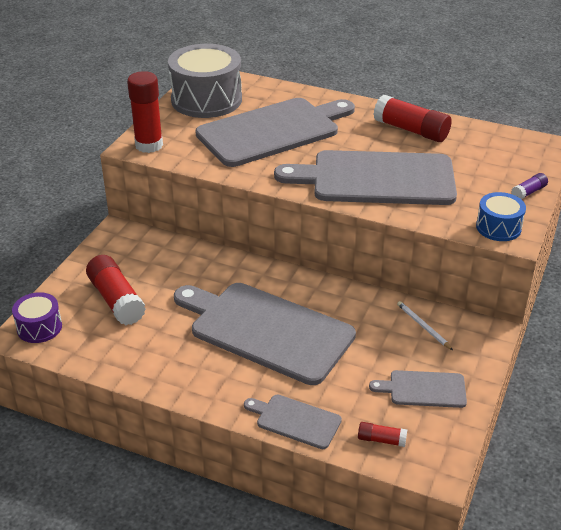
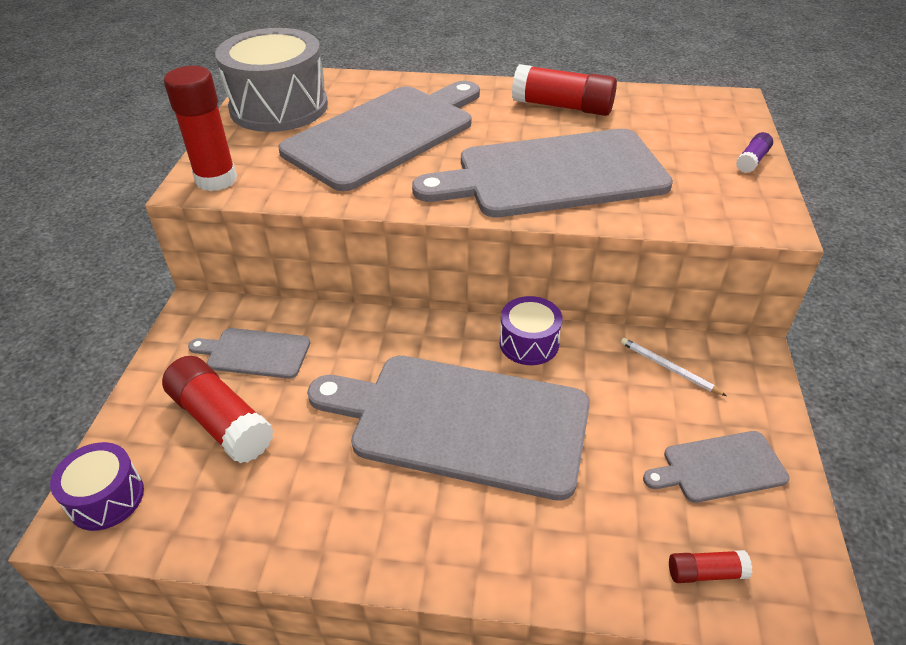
camera: 15 degrees left, 5 degrees up
(295, 421) = (565, 572): grey cutting board -> grey cutting board (254, 353)
(333, 293) = (529, 343): none -> purple drum
(498, 227) = (747, 213): blue drum -> none

